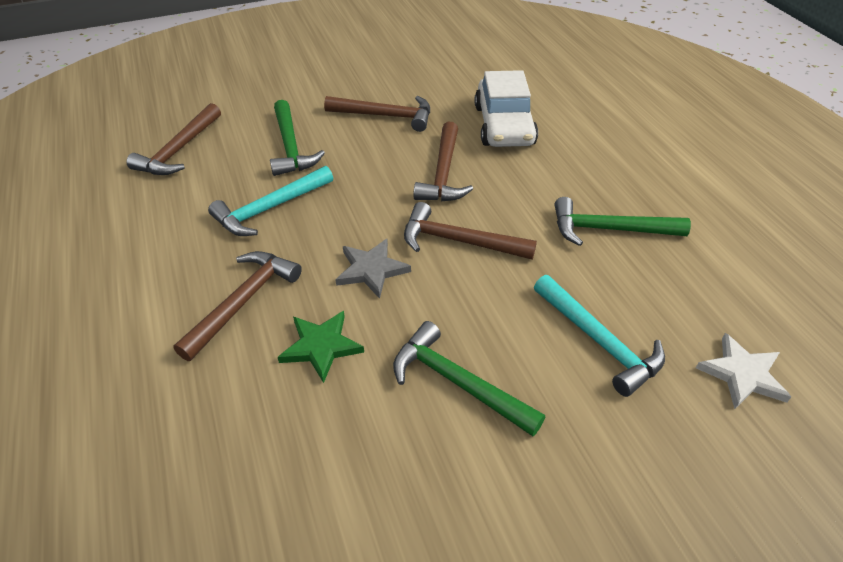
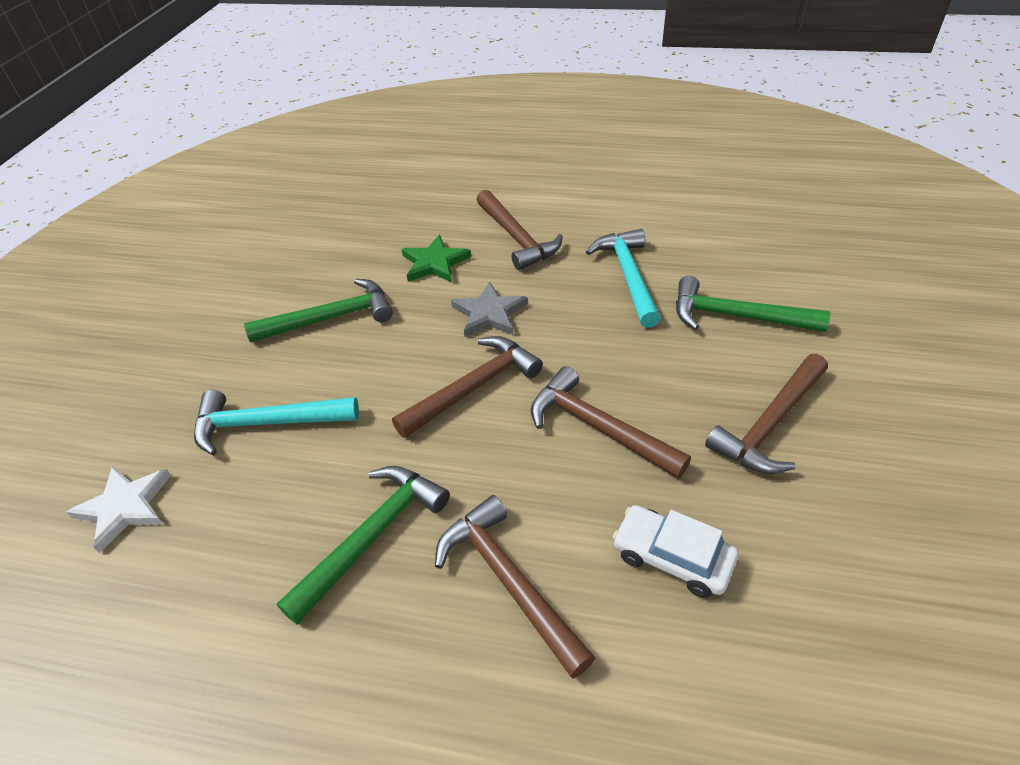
camera: 125 degrees right, 0 degrees up
(179, 150) = (773, 240): brown hammer -> brown hammer (509, 581)
(504, 125) = (672, 557): white car -> white car, size x0.62

